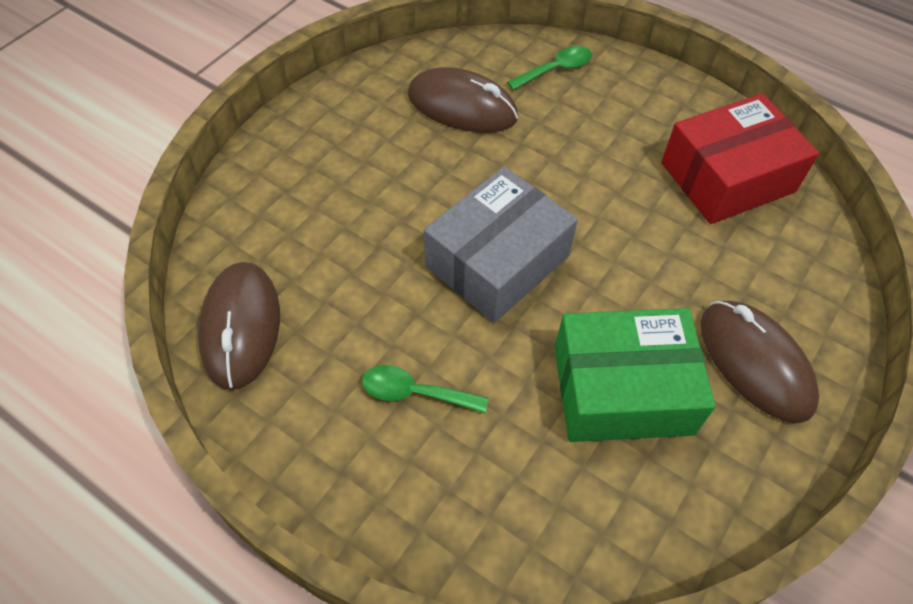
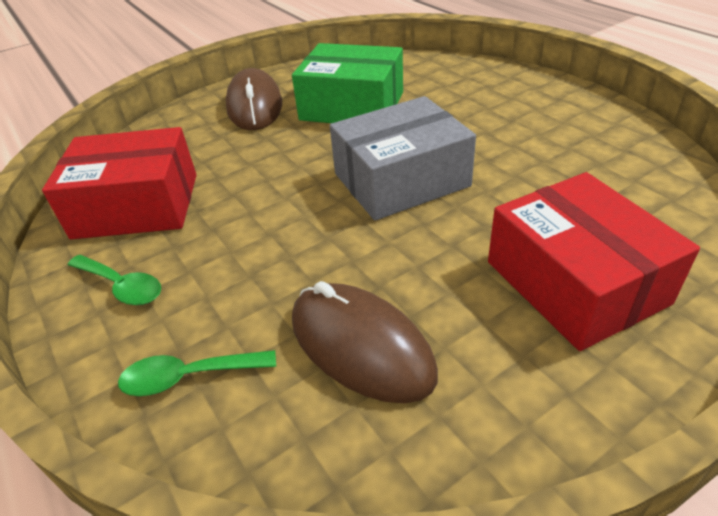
camera: 155 degrees left, 15 degrees down
(241, 327) = (654, 172): brown mouse -> none
(326, 180) = (575, 282): none -> red box
(415, 392) = (500, 121): green spoon -> green spoon (121, 286)

